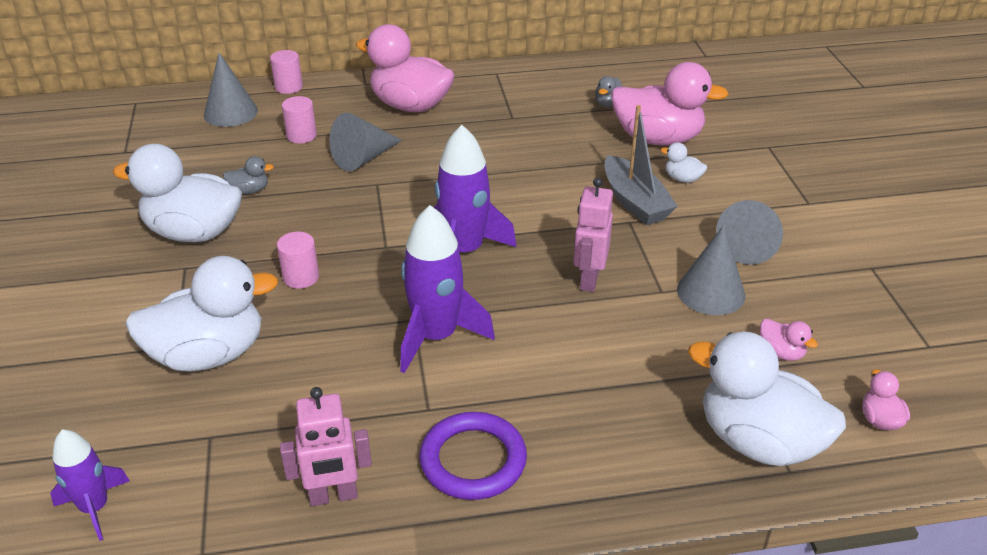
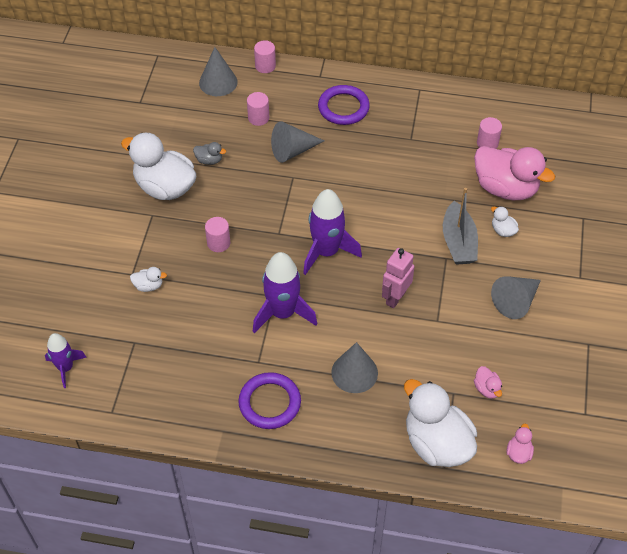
camera: 20 degrees right, 15 degrees up
(209, 354) = (148, 286): white duck -> white duck, size x0.42
(333, 496) = (187, 400): pink robot -> none
(410, 105) = (343, 108): pink duck -> purple ring
(608, 103) = (487, 143): grey duck -> pink cylinder
(711, 292) = (468, 331): grey cone -> grey cone (354, 372)

